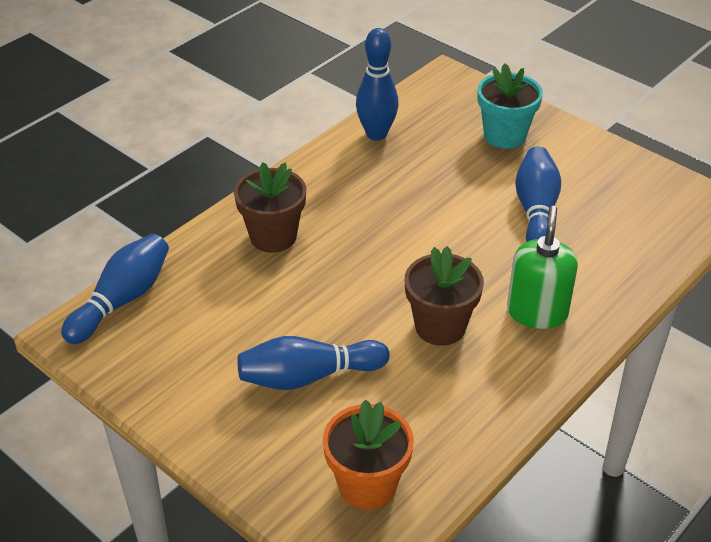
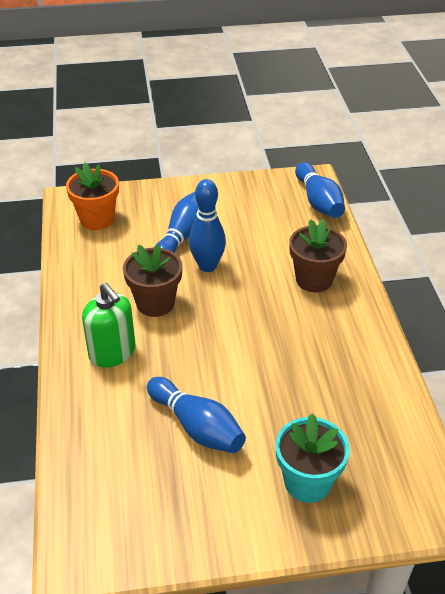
camera: 130 degrees right, 0 degrees up
(376, 134) = (386, 398): blue bowling pin -> blue bowling pin (207, 266)

